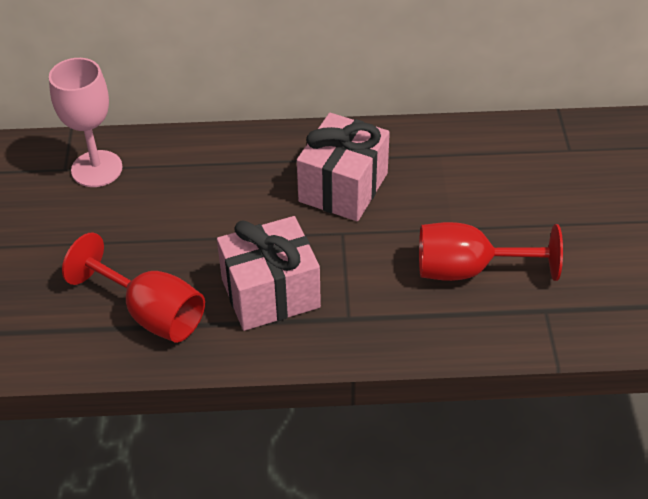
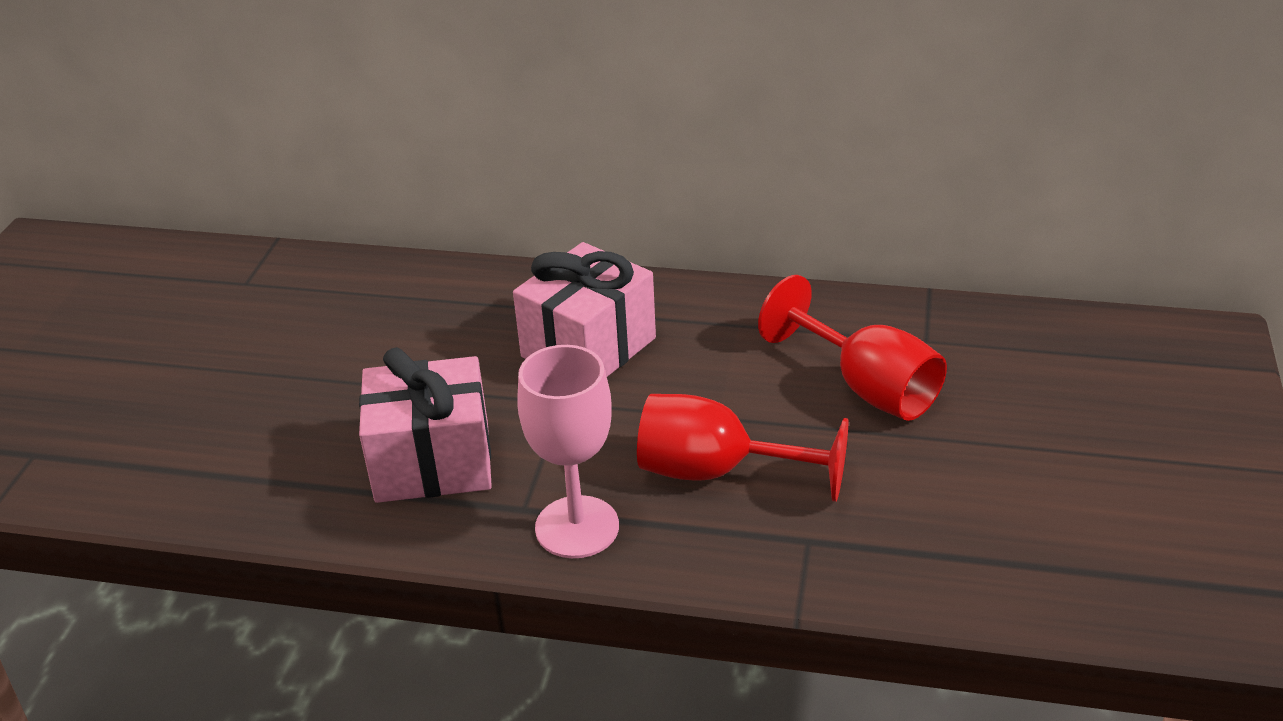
camera: 15 degrees right, 10 degrees down
(97, 169) = (284, 287): pink goblet -> pink goblet (577, 527)
(151, 313) = (267, 464): red goblet -> red goblet (867, 387)

